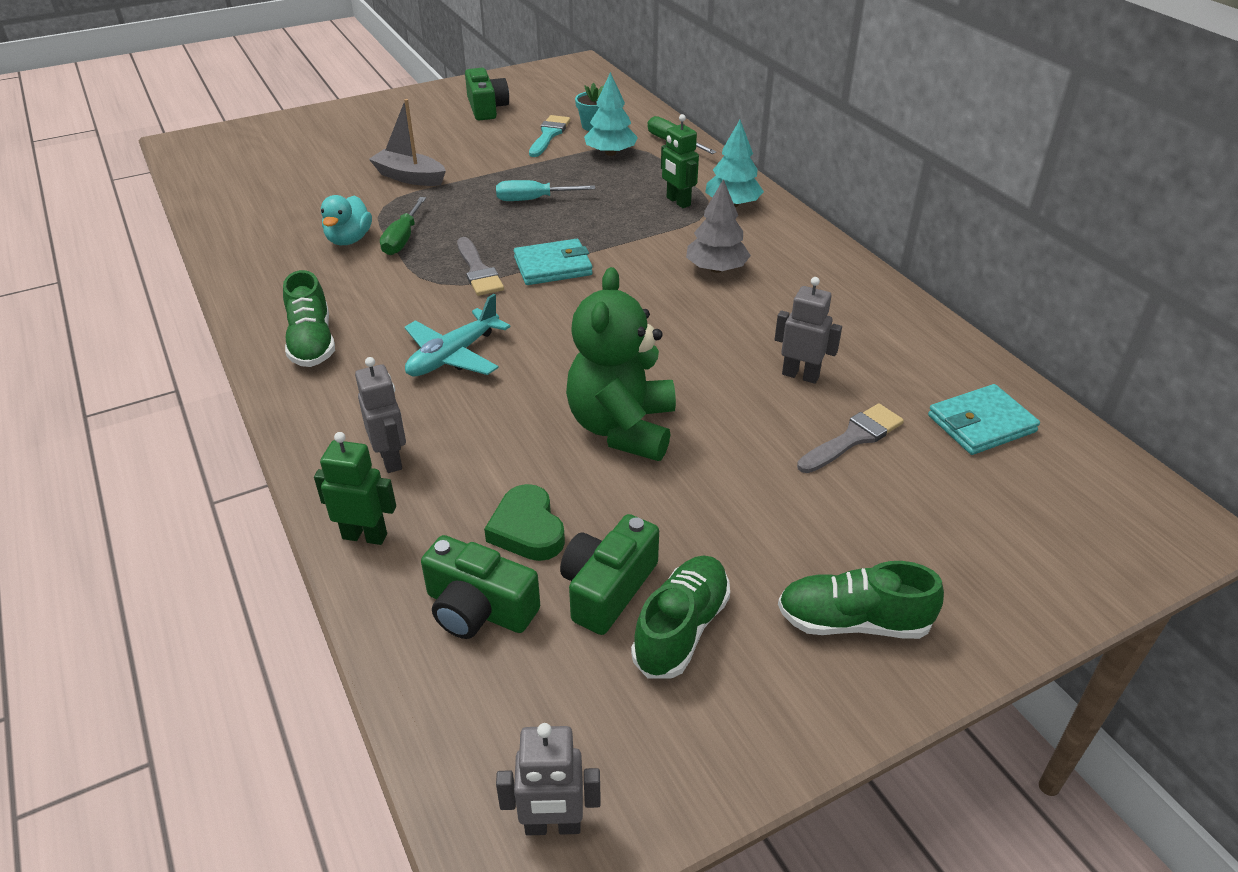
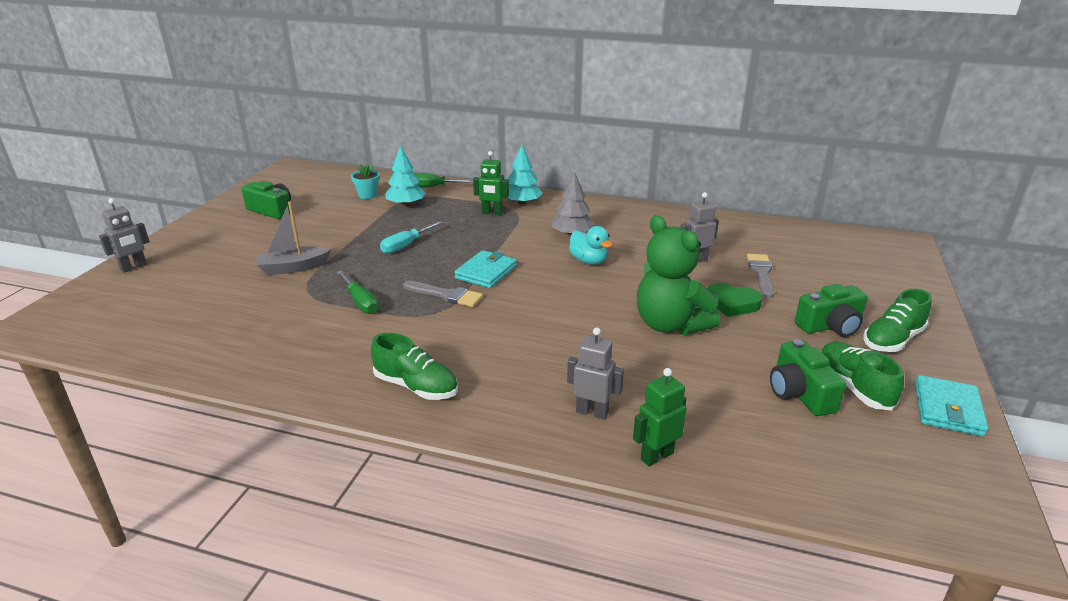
camera: 45 degrees left, 10 degrees down
(349, 239) = (321, 320): turquoise duck -> turquoise duck (589, 261)
(453, 356) = (520, 343): turquoise plane -> none
(478, 609) = (772, 443): green camera -> green camera (830, 326)
(527, 529) = (721, 395): green heart -> green heart (732, 304)
(549, 135) = (347, 209): turquoise brush -> none
(553, 826) = (969, 498): grey robot -> grey robot (134, 267)
(981, 424) = (789, 243): turquoise wallet -> turquoise wallet (947, 409)

